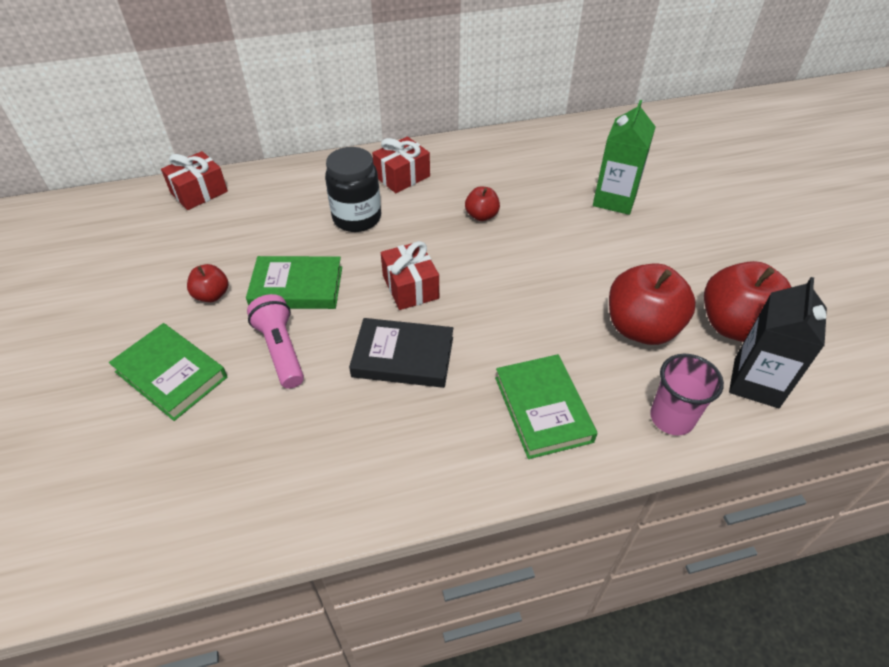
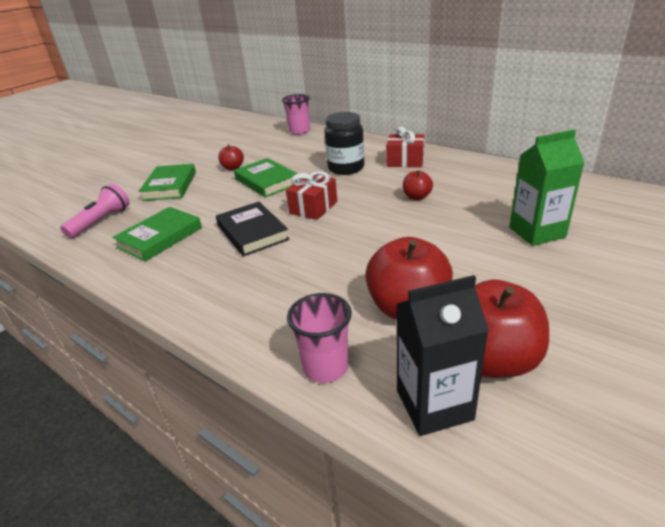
camera: 55 degrees right, 15 degrees down
(199, 192) = (299, 131): red gift -> pink cup
(281, 350) = (216, 200): pink flashlight -> pink flashlight (101, 221)
(543, 409) = (265, 300): green book -> green book (160, 237)

